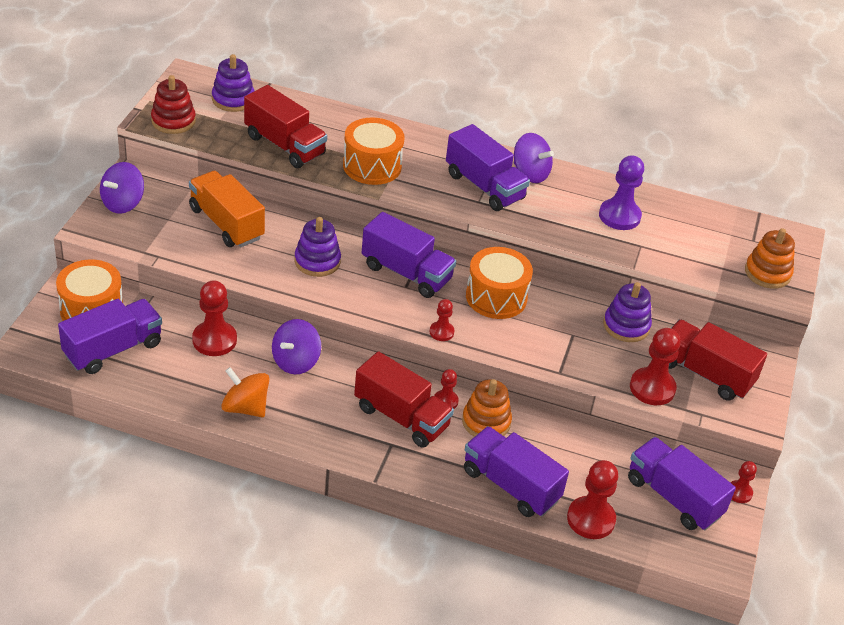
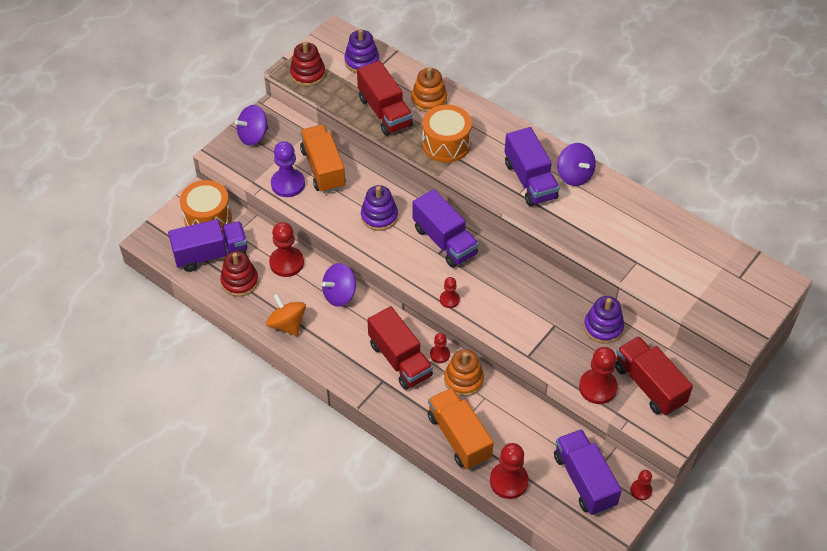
camera: 25 degrees right, 10 degrees up
(163, 372) = (240, 281): none -> red stacking toy
(496, 297) = (507, 278): orange drum -> none
(510, 485) = (459, 437): purple truck -> orange truck
(619, 216) = (632, 230): purple pawn -> purple pawn (288, 184)
(767, 273) = (736, 311): orange stacking toy -> orange stacking toy (429, 100)

